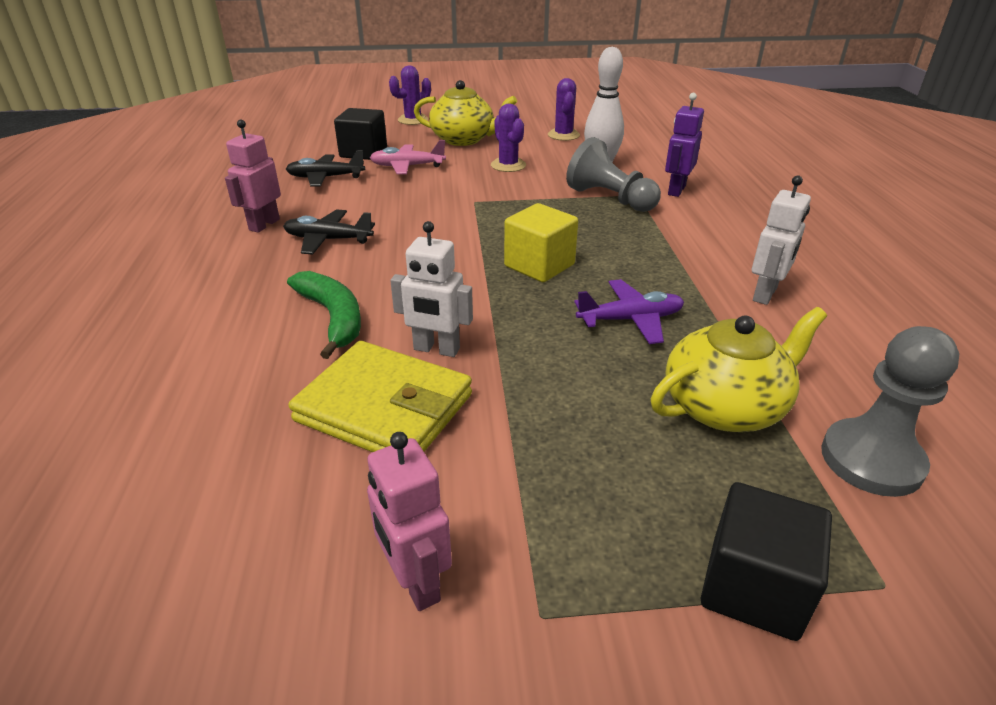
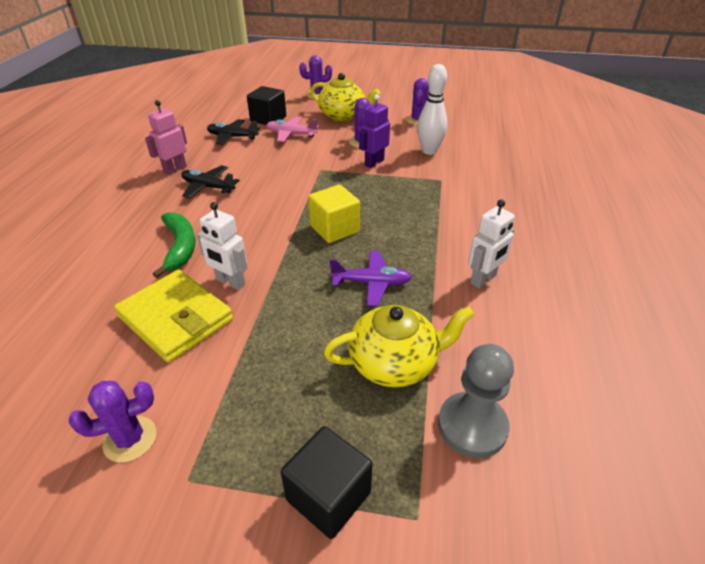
camera: 15 degrees right, 5 degrees up
(415, 582) = (130, 439): pink robot -> purple cactus
(610, 199) = (418, 180): grey pawn -> none
(676, 190) = (473, 180): purple robot -> purple robot (374, 162)

